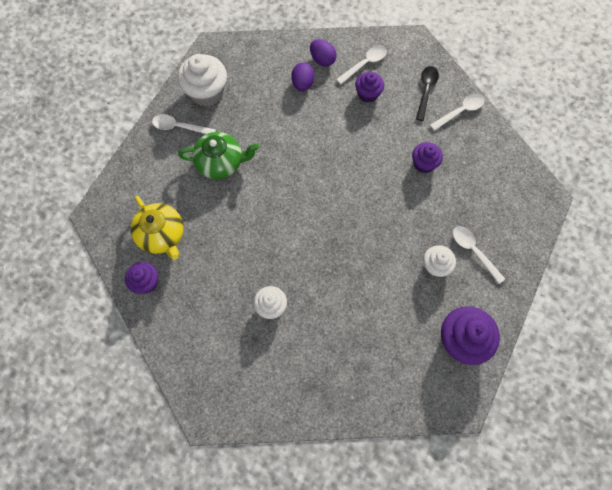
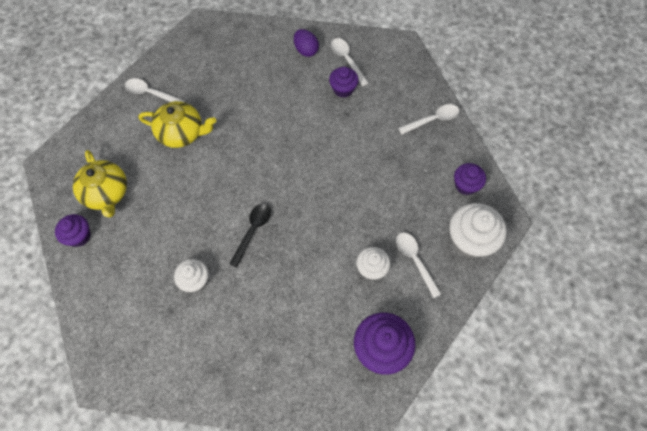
camera: 10 degrees right, 5 degrees down
(207, 92) = (185, 64): white cupcake -> white cupcake (470, 240)
(221, 162) = (182, 133): green teapot -> yellow teapot
(302, 84) = (281, 70): purple egg -> none
(364, 64) = (347, 60): white spoon -> white spoon turned 90 degrees counterclockwise
(423, 164) = (383, 165): purple cupcake -> purple cupcake (465, 185)
(426, 90) = (402, 94): black spoon -> black spoon (252, 231)

